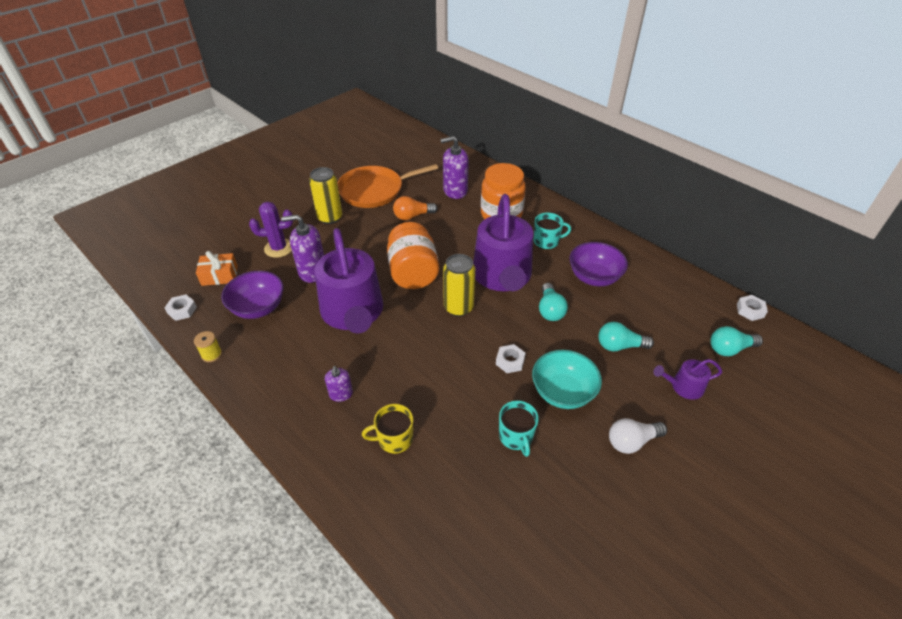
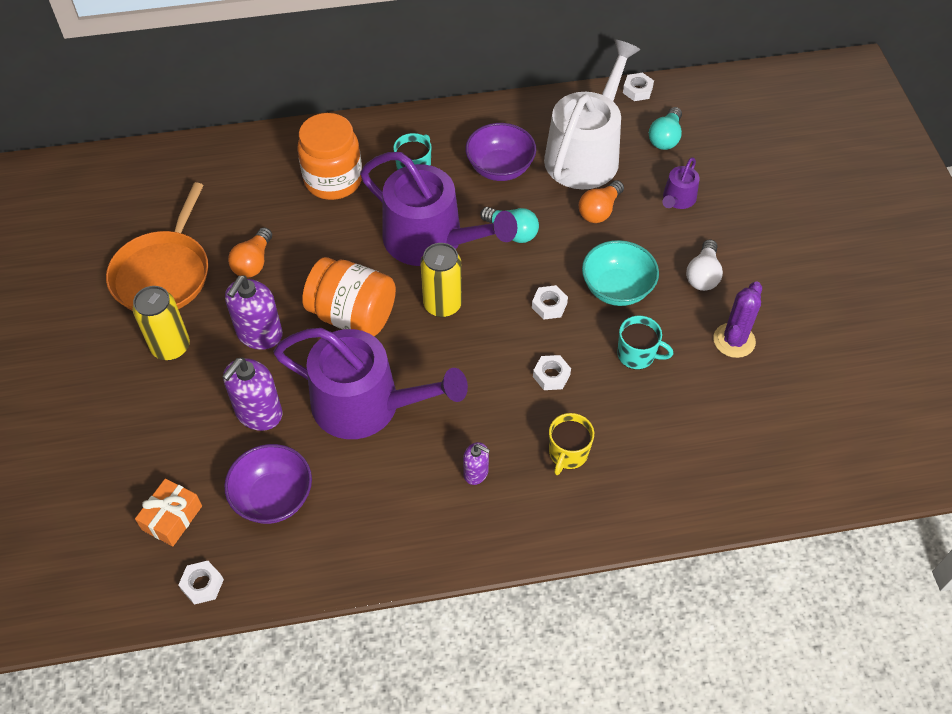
camera: 55 degrees left, 10 degrees up
(211, 354) = (312, 577): yellow spool -> none
(279, 248) = (179, 429): purple cactus -> purple cactus (734, 340)
(452, 394) = (551, 375): none -> white nut
(455, 191) = (248, 195): purple soap dispenser -> purple soap dispenser (259, 334)
(619, 346) = (599, 210): turquoise light bulb -> orange light bulb
(659, 312) = (586, 153): none -> white watering can

